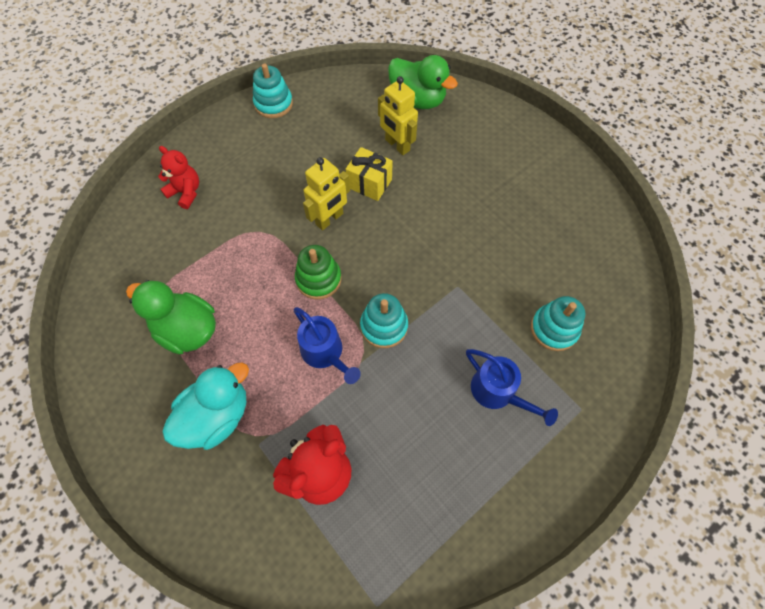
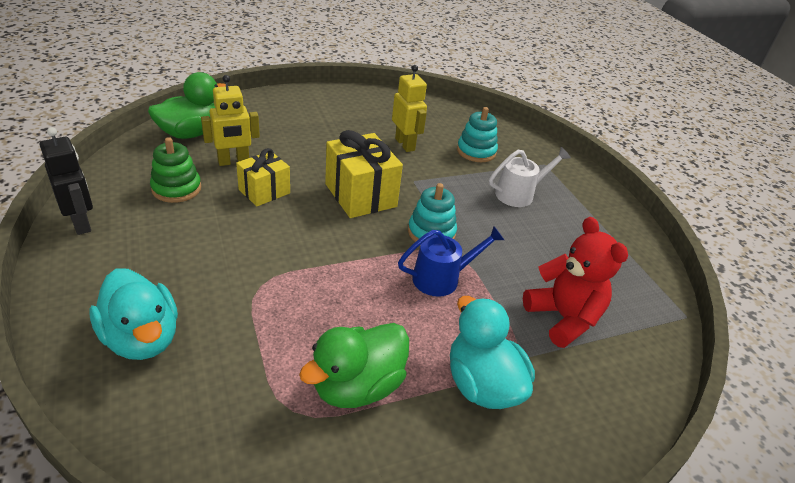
camera: 75 degrees left, 25 degrees down
(186, 192) = (142, 338): red teddy bear -> turquoise duck
(273, 104) = (81, 223): turquoise stacking toy -> black robot
(318, 279) = (354, 258): green stacking toy -> green stacking toy (176, 188)
(329, 219) = (286, 229): yellow robot -> yellow robot (405, 144)
(406, 252) = (360, 195): none -> yellow gift
(498, 393) = (519, 194): blue watering can -> white watering can

